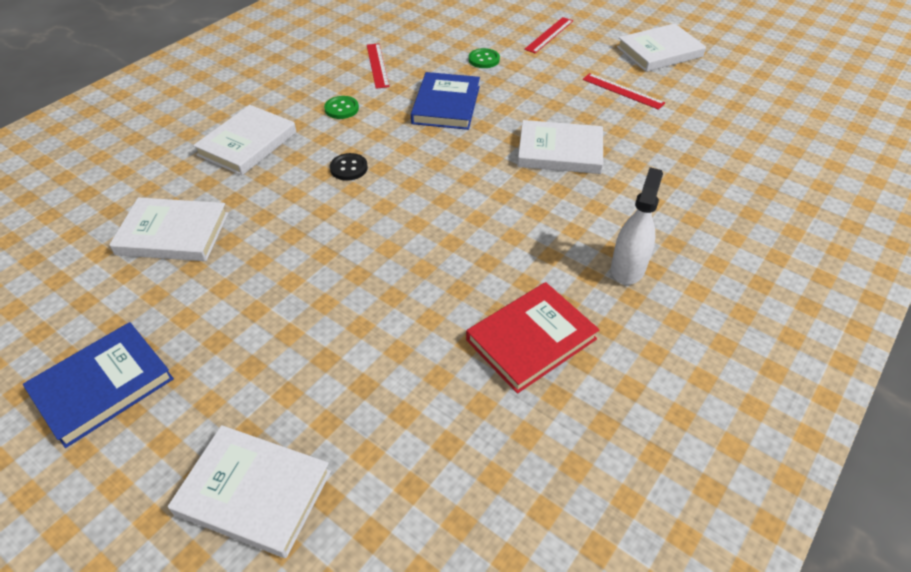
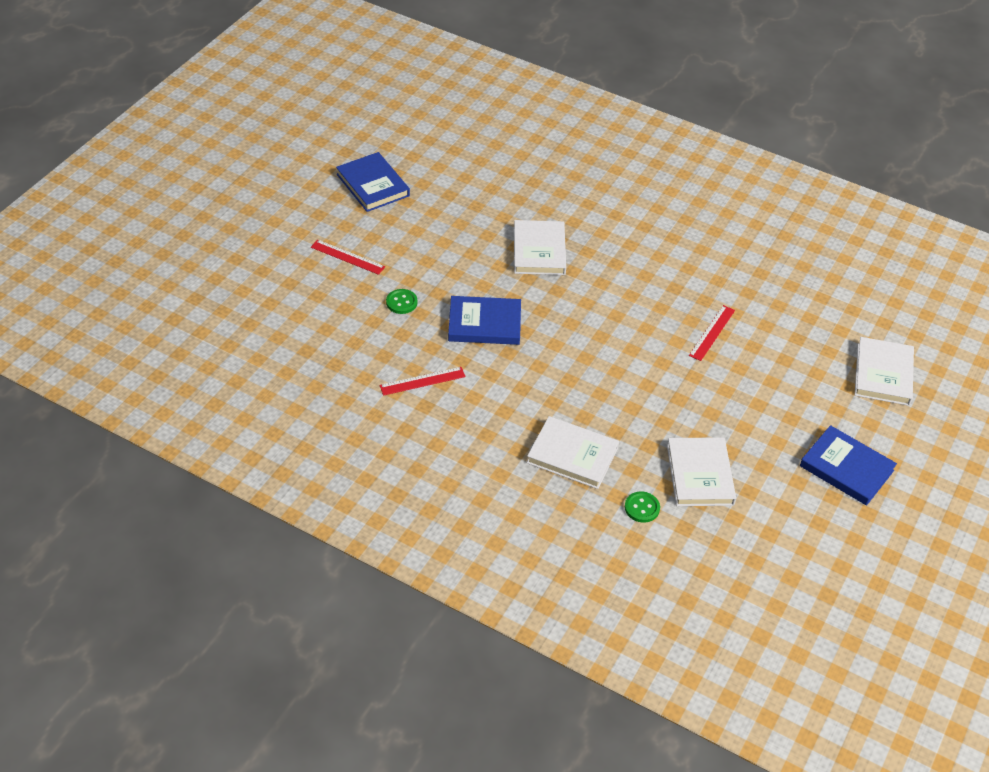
camera: 100 degrees left, 0 degrees up
(341, 109) = (504, 397): green button -> green button (642, 508)
(349, 168) = (591, 378): black button -> none
(531, 339) = (736, 265): red book -> none
(623, 91) = (443, 211): red ruler -> red ruler (712, 332)
(628, 268) = (660, 220): white spray bottle -> none
(659, 52) = (372, 185): white book -> blue book

